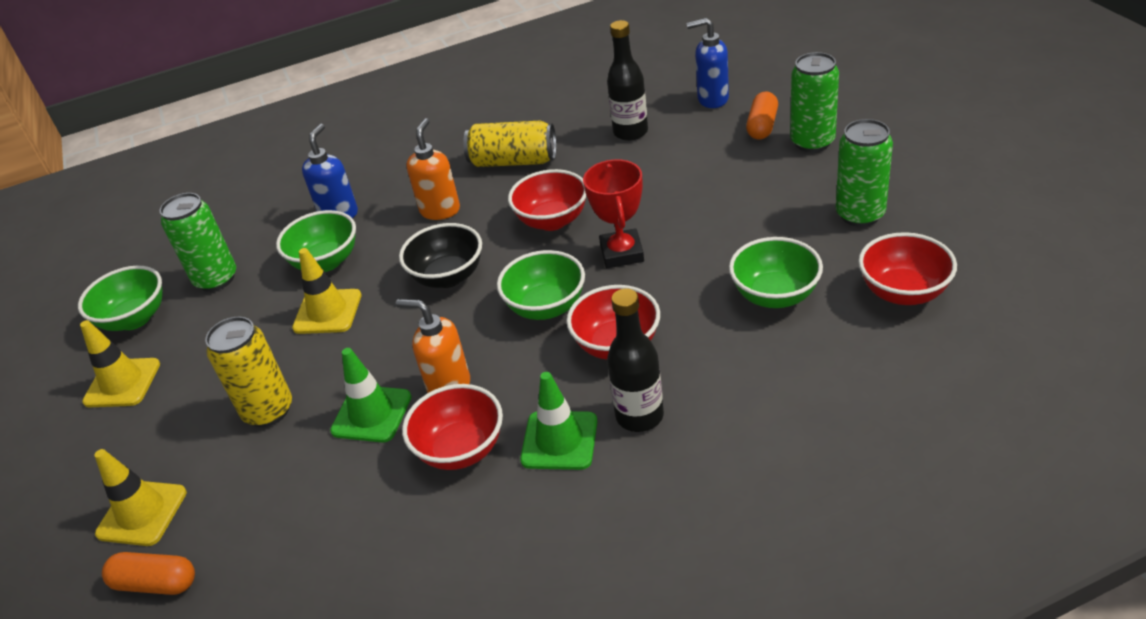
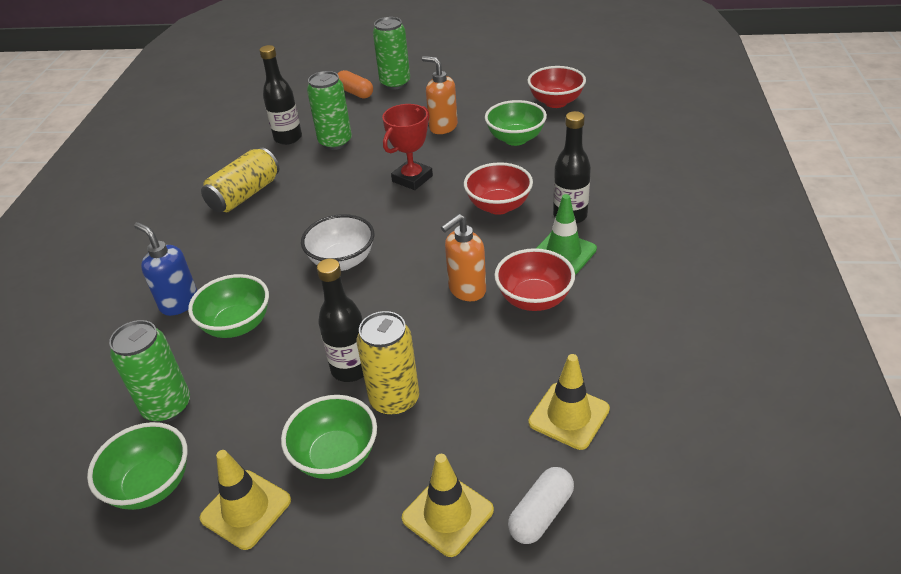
camera: 65 degrees left, 0 degrees up
(156, 583) = (541, 514): orange capsule -> white capsule
(298, 361) = (351, 369): none -> black bottle
(327, 312) = (306, 338): yellow traffic cone -> yellow traffic cone (569, 416)
(371, 414) = (456, 337): green traffic cone -> none
(440, 210) = (255, 245): orange soap dispenser -> orange soap dispenser (443, 127)
(448, 277) = (342, 261): black bowl -> white bowl
(546, 307) = (430, 224): green bowl -> green bowl (335, 456)
(552, 220) = (340, 197): red bowl -> none
(622, 253) = (412, 179): red trophy -> red trophy turned 75 degrees counterclockwise
(712, 99) = (300, 99): blue soap dispenser -> none
(860, 214) = (479, 92): green can -> green can (335, 142)

